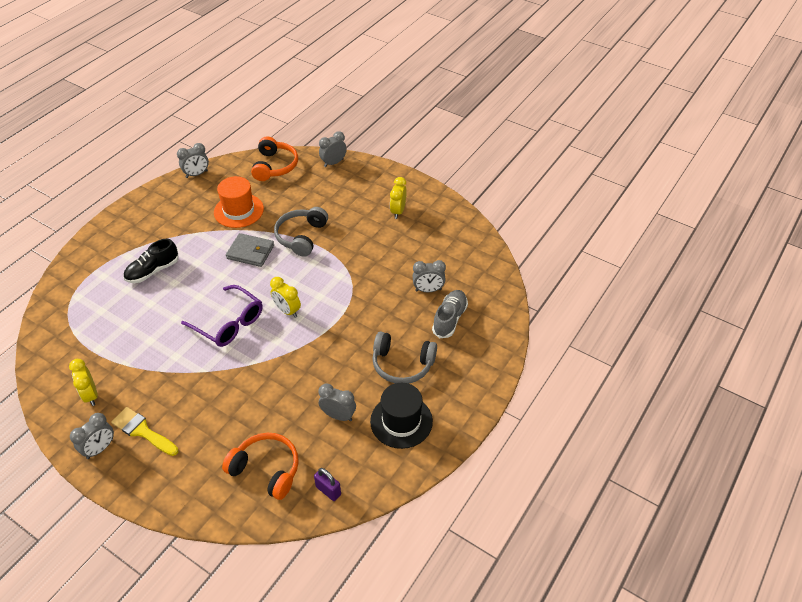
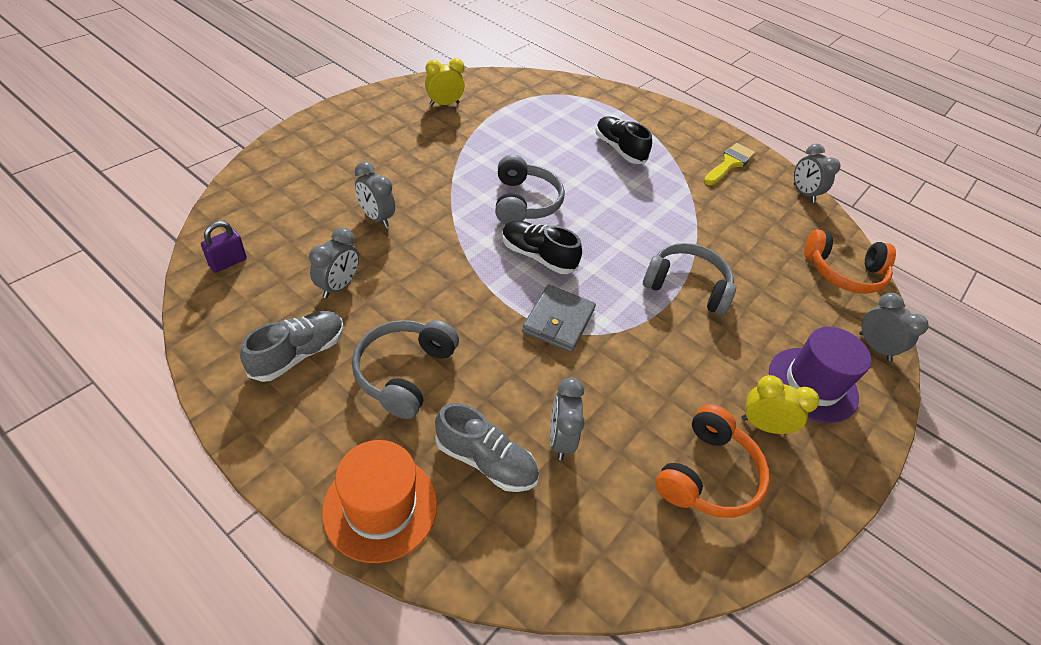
camera: 90 degrees right, 0 degrees up
(100, 448) = (374, 107): grey clock -> grey clock (376, 218)
(142, 431) = (385, 132): yellow brush -> yellow brush (729, 164)
(229, 323) = (524, 202): purple glasses -> grey headphones
(238, 210) = (735, 226): orange hat -> orange hat (380, 507)
(250, 252) = (653, 231): grey wallet -> grey wallet (558, 321)
(266, 469) = (288, 214): orange headphones -> orange headphones (708, 475)
(287, 311) = (537, 256): yellow clock -> black shoe
(366, 190) = (812, 384): none -> purple hat
(401, 421) = (298, 354): black hat -> grey shoe

